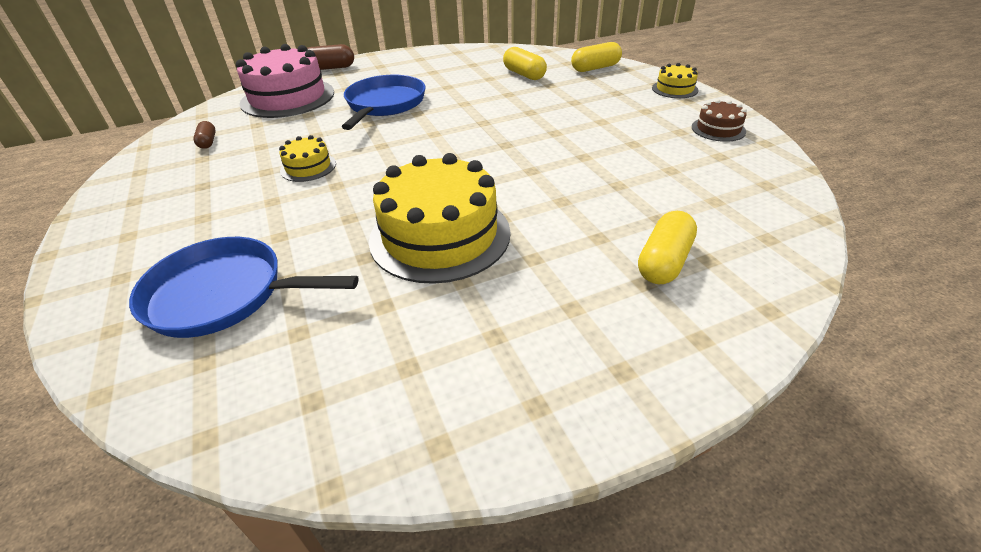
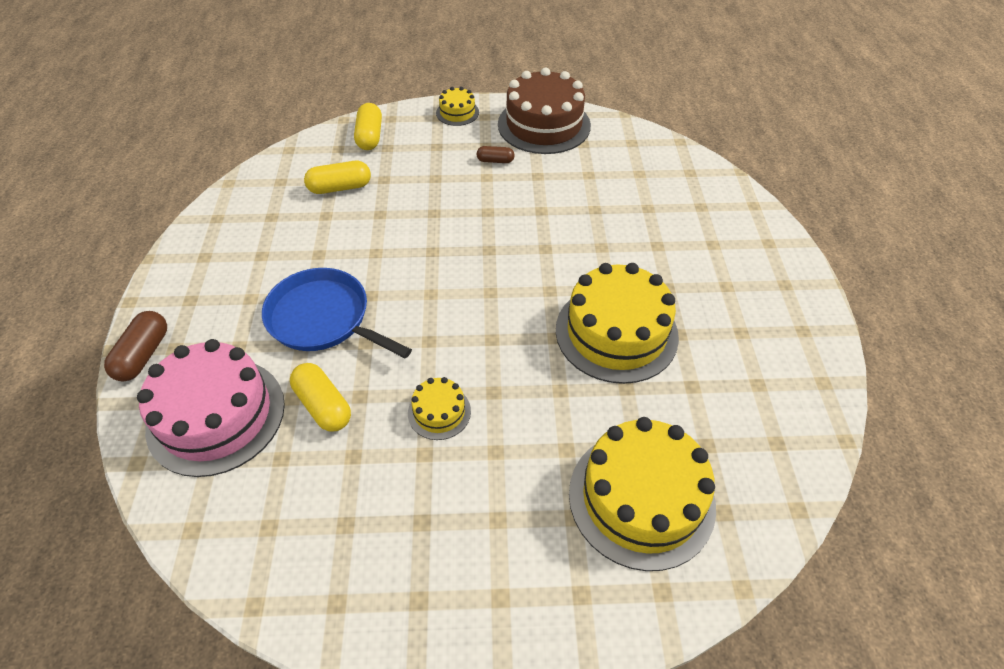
camera: 70 degrees left, 10 degrees up
(208, 142) = (298, 518): brown capsule -> brown capsule (495, 161)
(223, 294) = (641, 498): blue pan -> yellow cake
(664, 261) = (695, 226): yellow capsule -> yellow capsule (323, 405)
(718, 129) = (544, 125): brown cake -> brown cake, size x2.11

